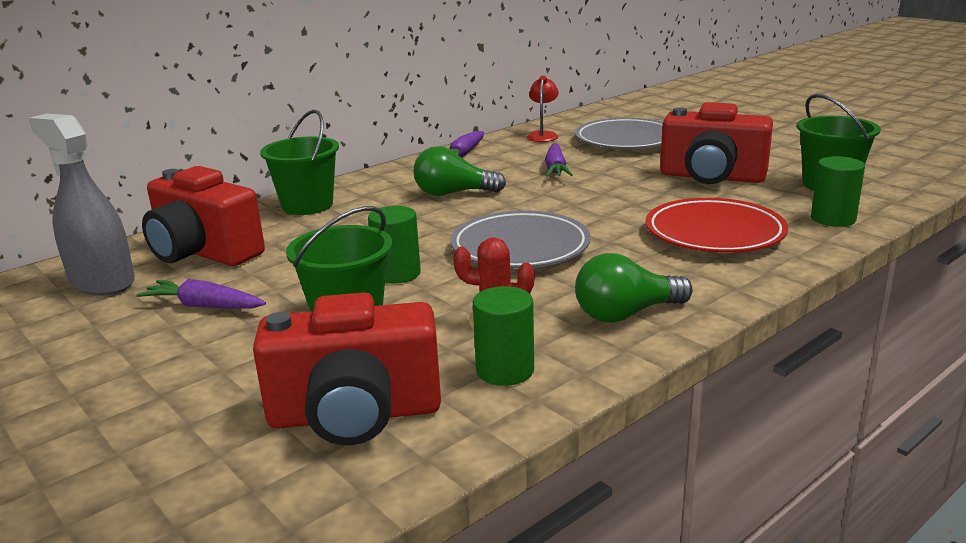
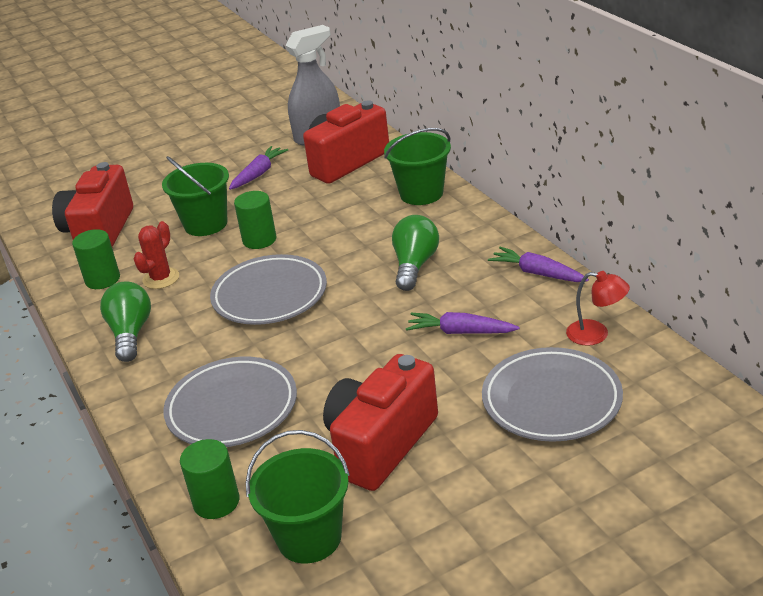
camera: 105 degrees right, 10 degrees up
(714, 233) = (232, 408): red plate -> grey plate

